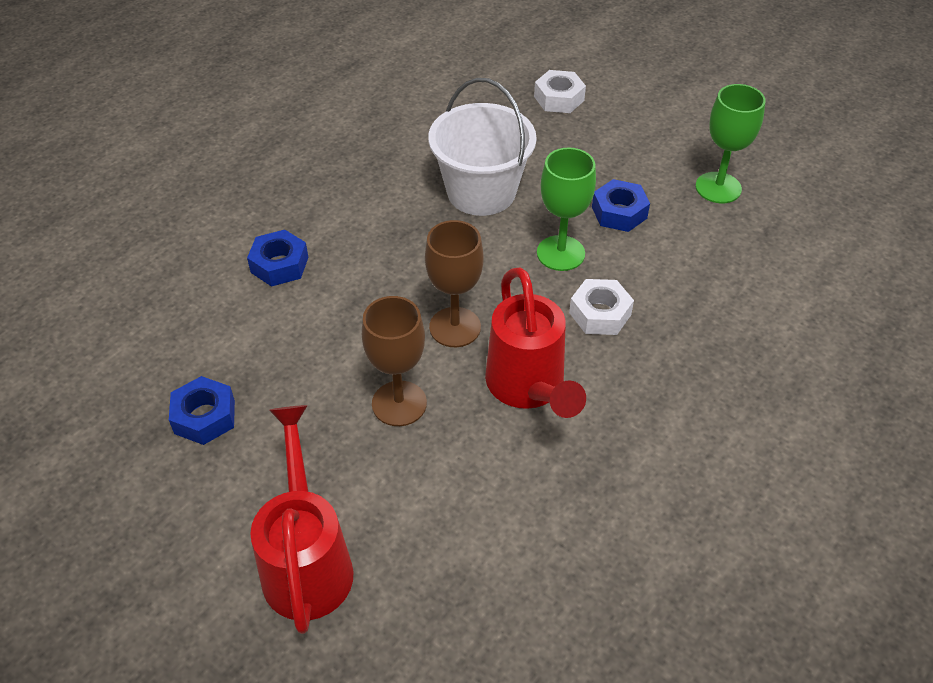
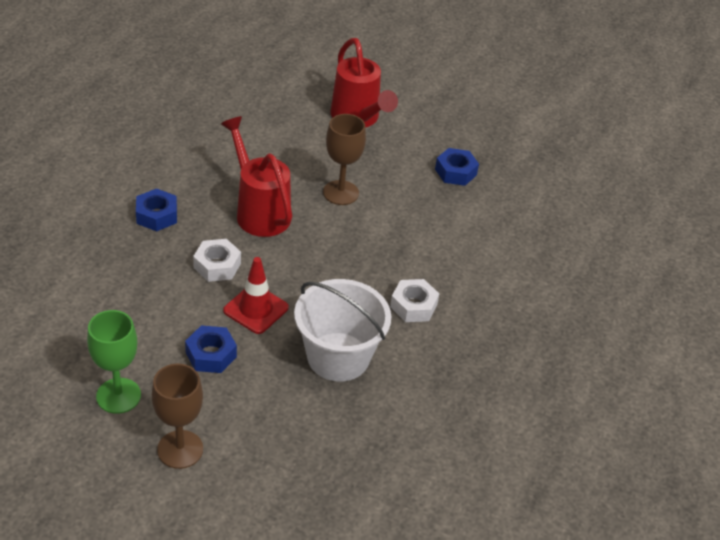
camera: 160 degrees right, 5 degrees down
(279, 265) = (470, 269): blue nut -> blue nut (157, 215)
(455, 327) = (321, 242): brown goblet -> brown goblet (180, 449)
(559, 98) = (291, 487): white nut -> white nut (413, 306)
(560, 253) = (256, 309): green goblet -> red traffic cone

